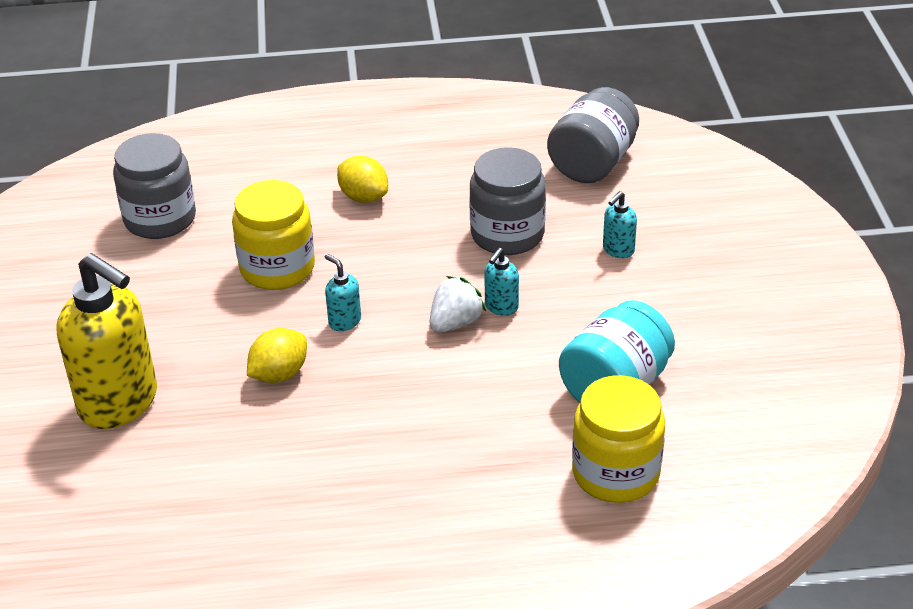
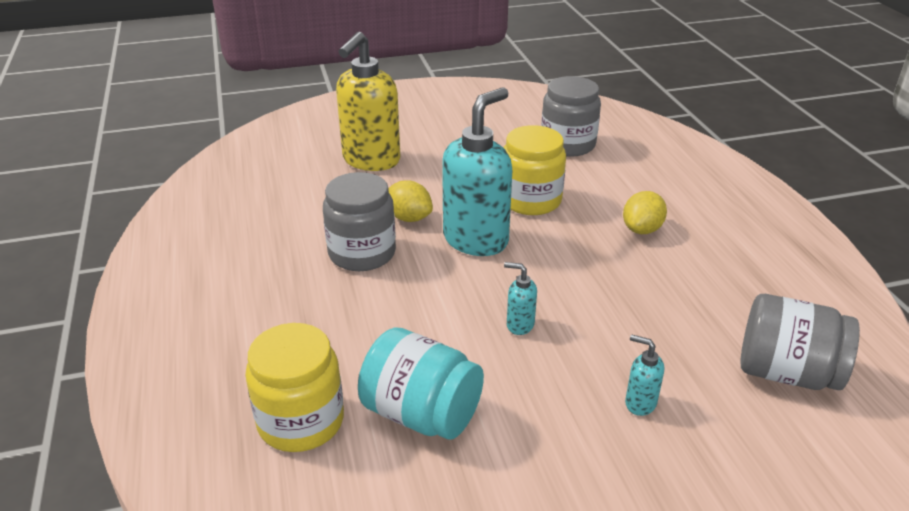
camera: 80 degrees right, 5 degrees down
(344, 321) = (476, 240): turquoise soap dispenser -> turquoise soap dispenser, size x2.35
(455, 323) = (490, 299): white strawberry -> none
(507, 234) = (629, 319): grey jar -> grey jar (362, 253)

